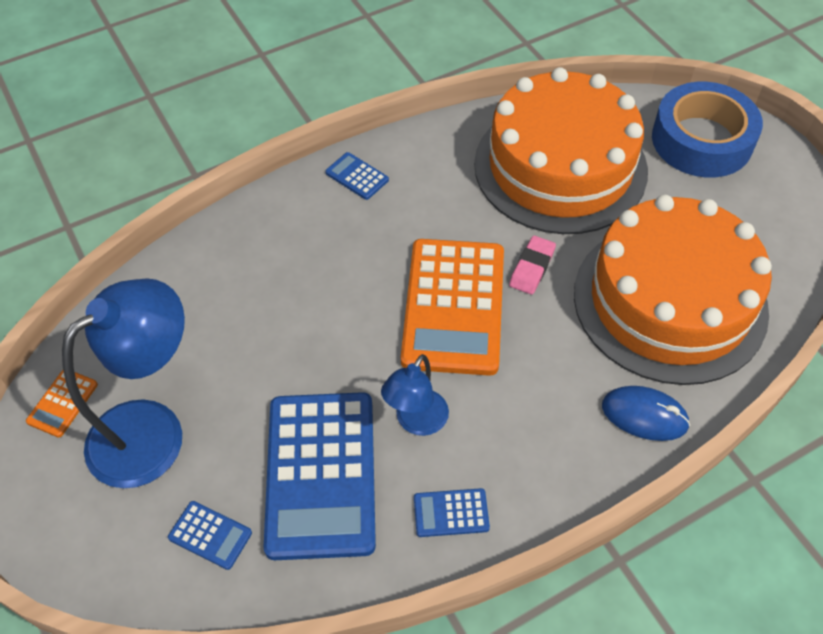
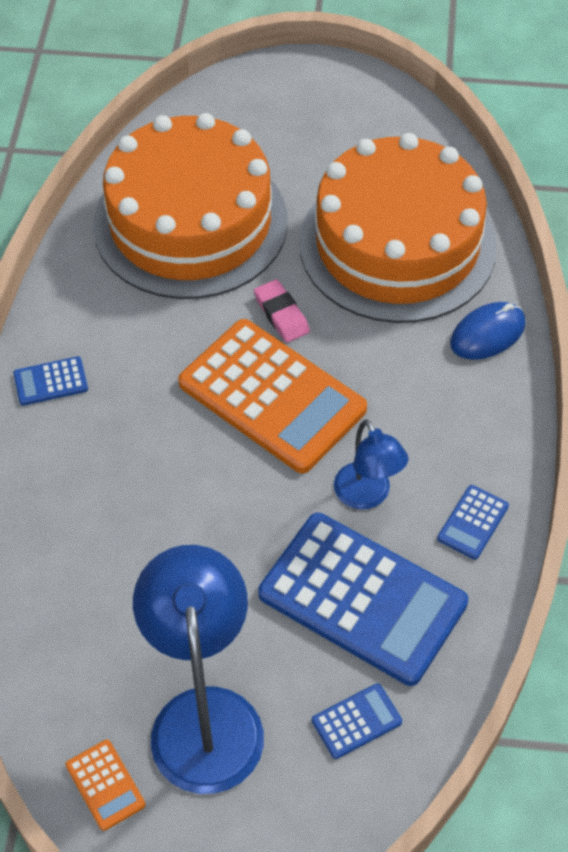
camera: 55 degrees left, 0 degrees up
(702, 140) = (256, 109): blue tape -> none

